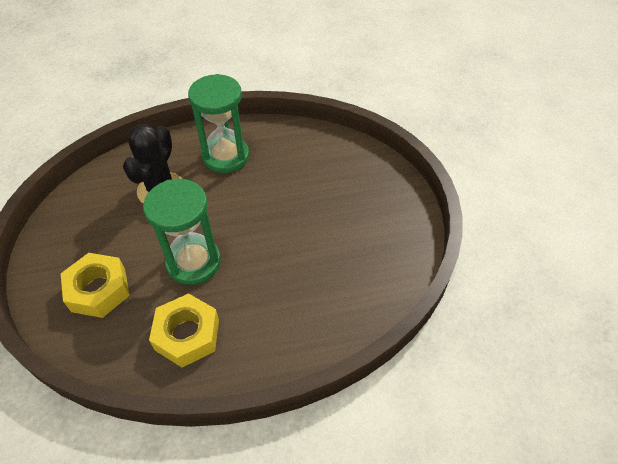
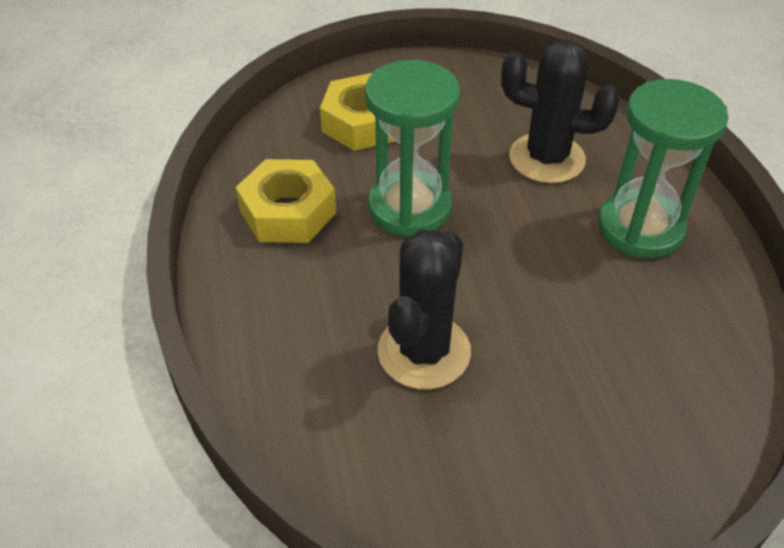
camera: 90 degrees right, 5 degrees down
(309, 257) = (424, 351): none -> black cactus

